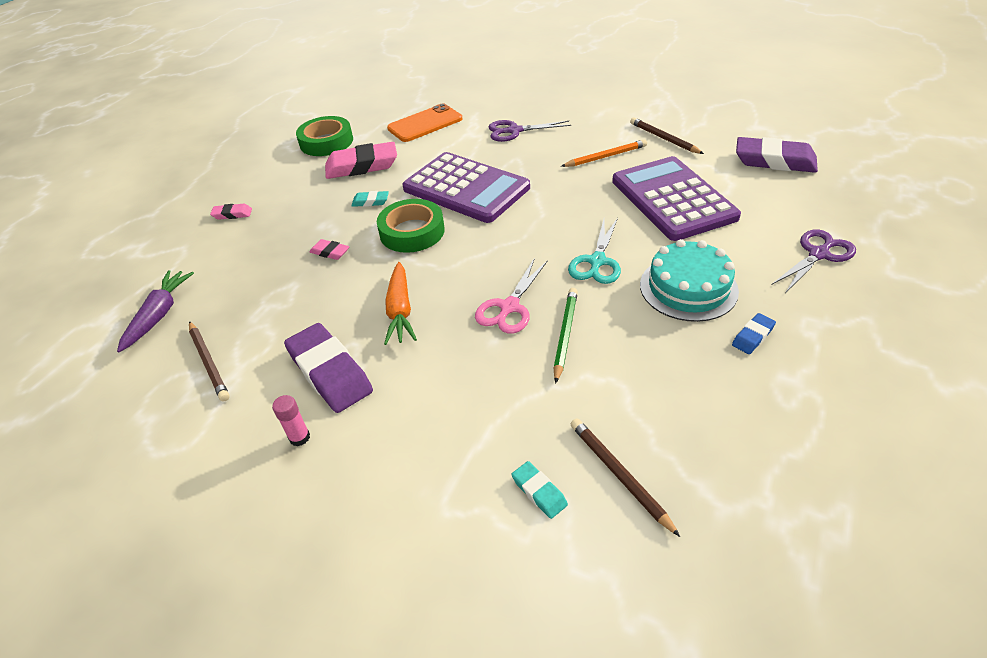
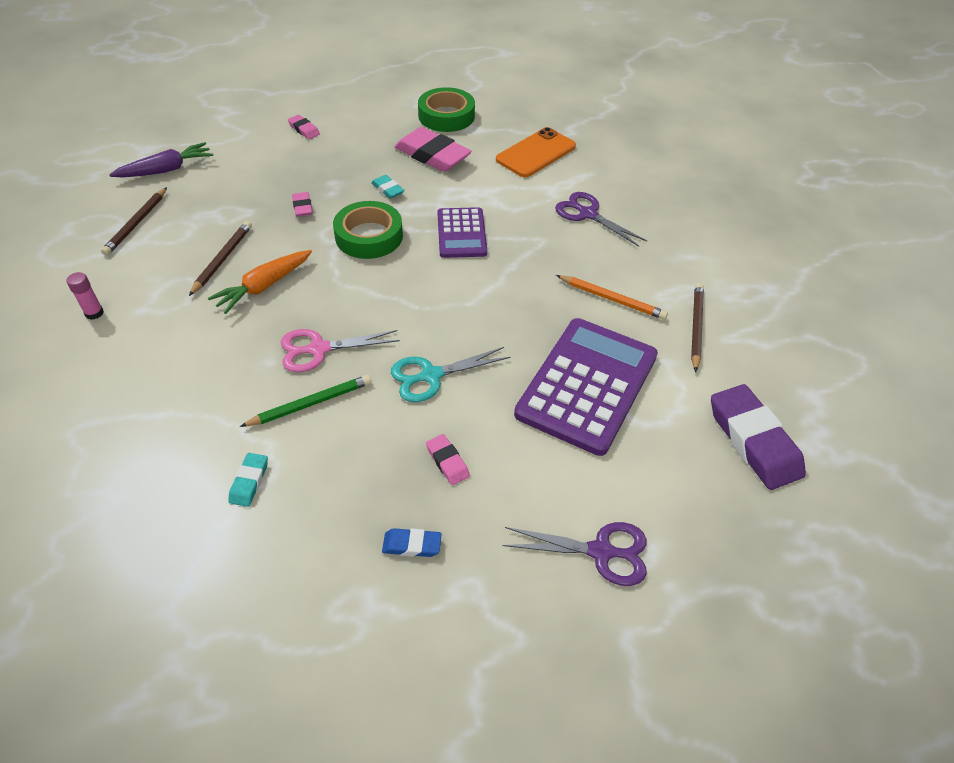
camera: 45 degrees right, 5 degrees up
(330, 372) = (168, 289): purple eraser -> none
(425, 124) = (536, 153): orange phone -> orange phone turned 60 degrees counterclockwise
(466, 188) = (461, 233): purple calculator -> purple calculator, size x0.58
(539, 492) = (118, 477): turquoise eraser -> turquoise eraser (249, 482)
(619, 475) = (165, 521): brown pencil -> brown pencil (222, 259)
(688, 288) = (447, 462): turquoise cake -> pink eraser

